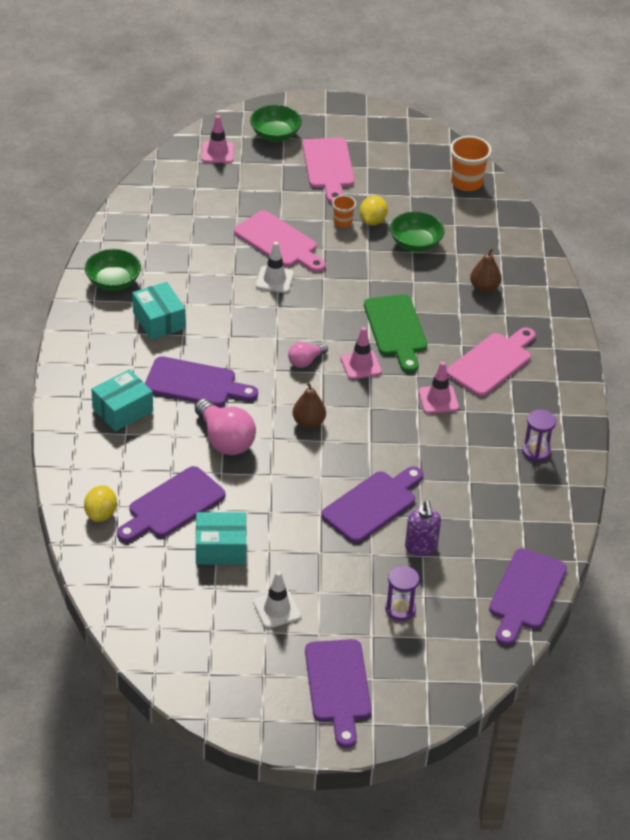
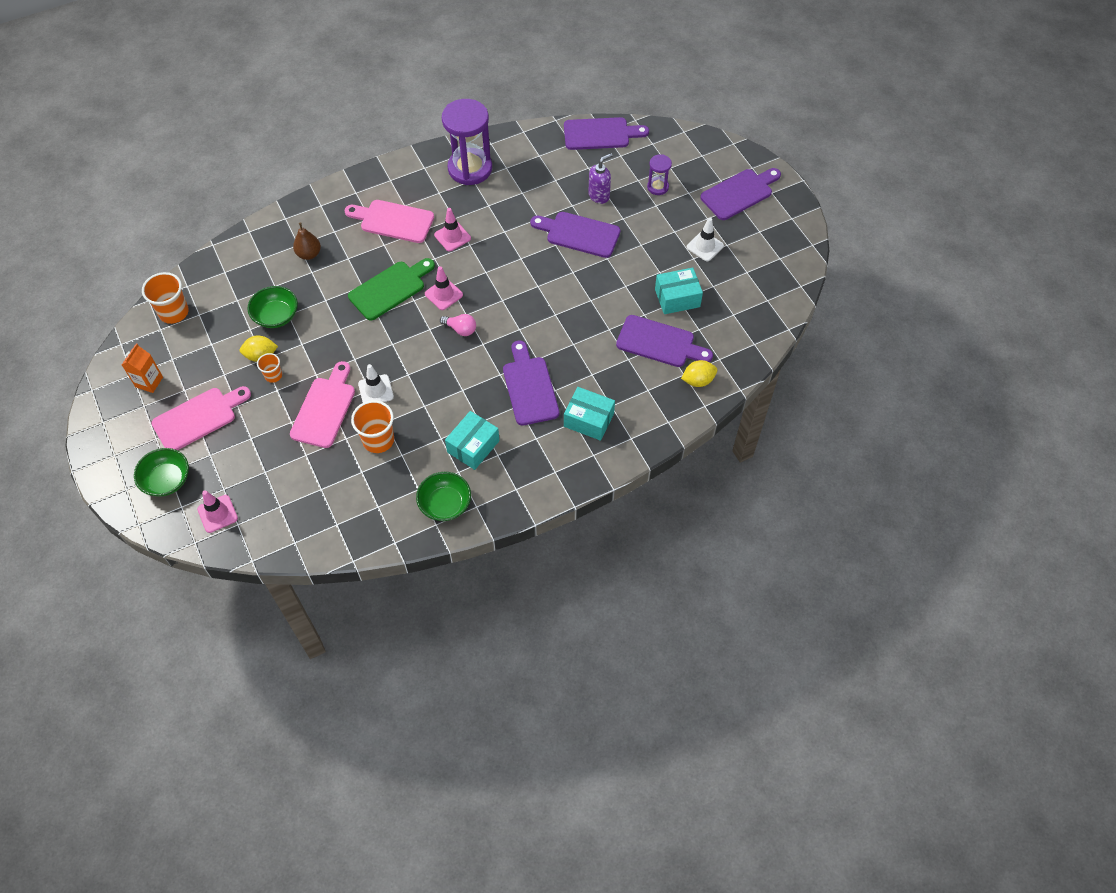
camera: 115 degrees left, 15 degrees up
(216, 264) = (378, 440): none -> orange cup
(220, 548) = (677, 298): turquoise box -> turquoise box turned 75 degrees counterclockwise
(225, 440) = (575, 341): pink light bulb -> none
(308, 422) = (525, 300): brown pear -> none
(392, 149) = (149, 382): none -> orange carton
(536, 451) = (470, 169): purple hourglass -> purple hourglass, size x2.08

